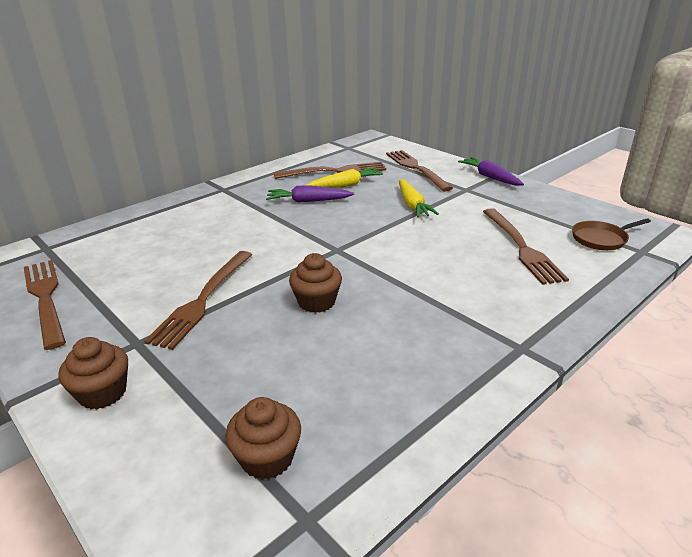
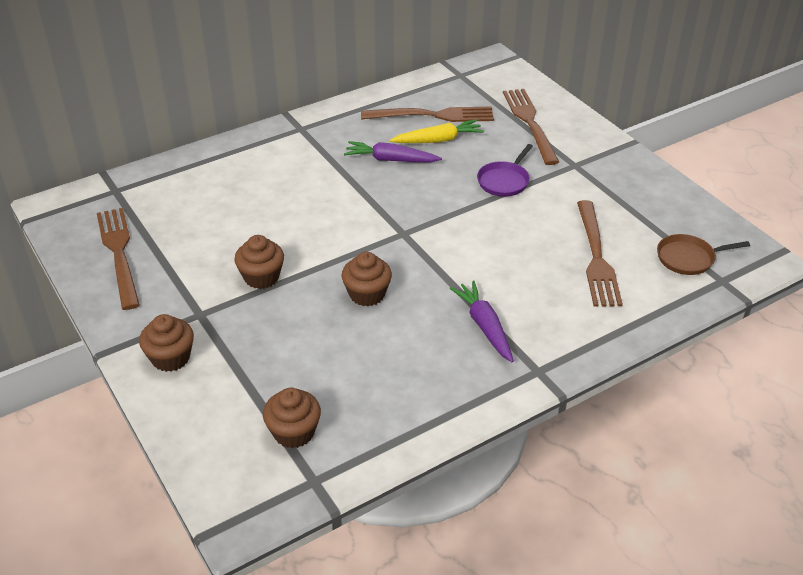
camera: 10 degrees right, 10 degrees up
(202, 300) = (261, 277): brown fork -> brown cupcake
(412, 205) = (504, 181): yellow carrot -> purple pan
(490, 177) = (611, 149): purple carrot -> purple carrot (484, 326)

